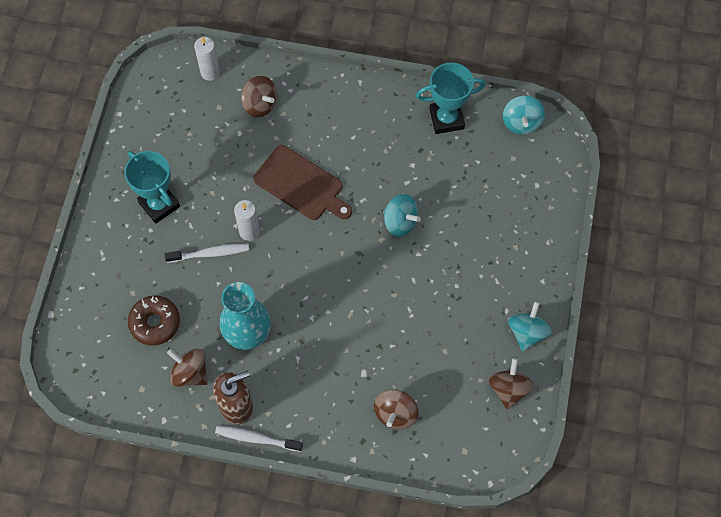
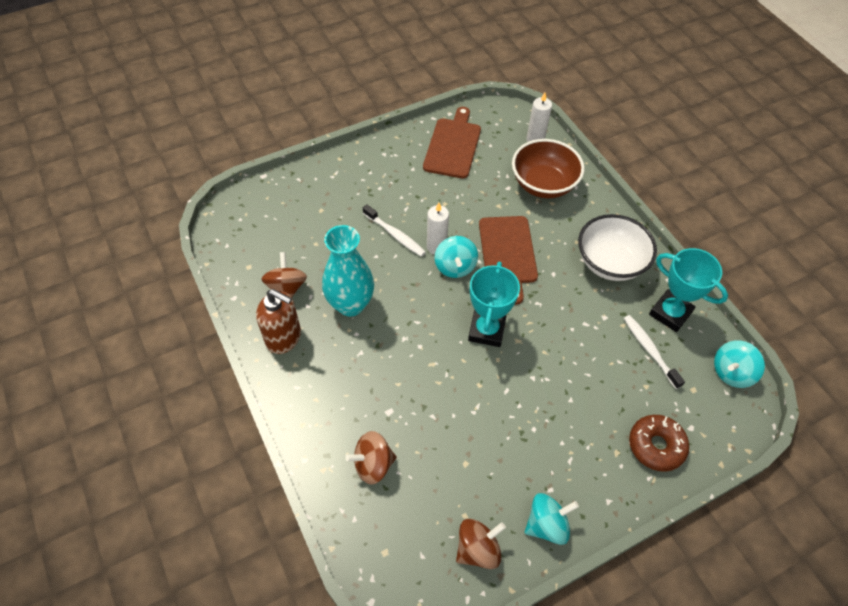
camera: 50 degrees right, 10 degrees down
(155, 323) = (309, 239): brown donut -> brown donut (656, 446)
(157, 139) = (453, 145): none -> brown cutting board
(159, 204) = (404, 179): turquoise trophy -> turquoise trophy (486, 330)
(256, 438) = (266, 371): white toothbrush -> white toothbrush (649, 350)
(260, 104) = (543, 184): brown spinning top -> brown bowl
(372, 121) = (610, 263): none -> white bowl
(400, 222) = (546, 343): turquoise spinning top -> turquoise spinning top (455, 266)

